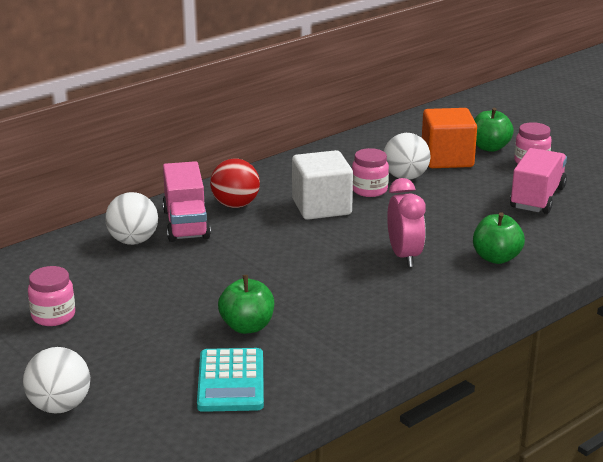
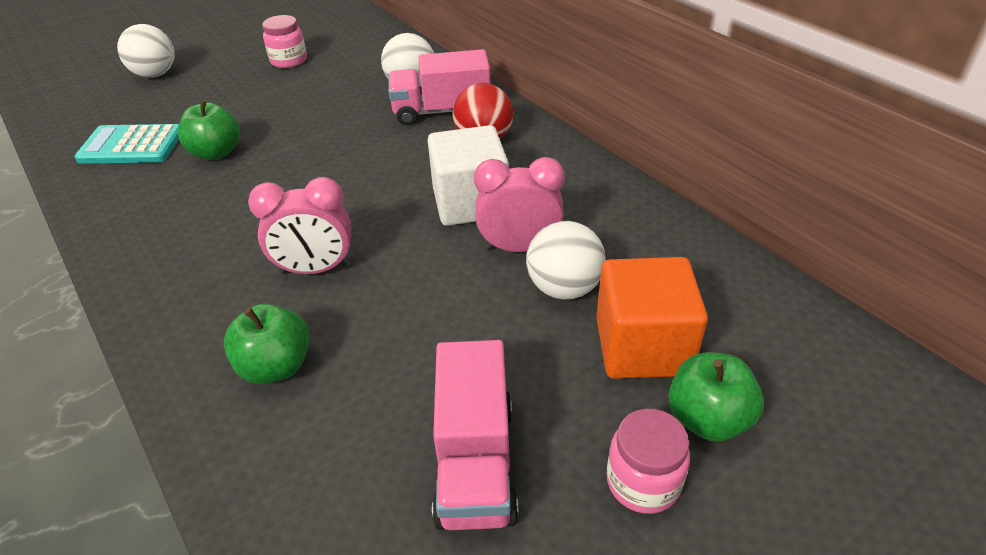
camera: 95 degrees right, 15 degrees up
(369, 190) = (519, 247): pink jar -> pink clock
(537, 198) = (475, 462): pink truck -> pink truck turned 60 degrees clockwise

